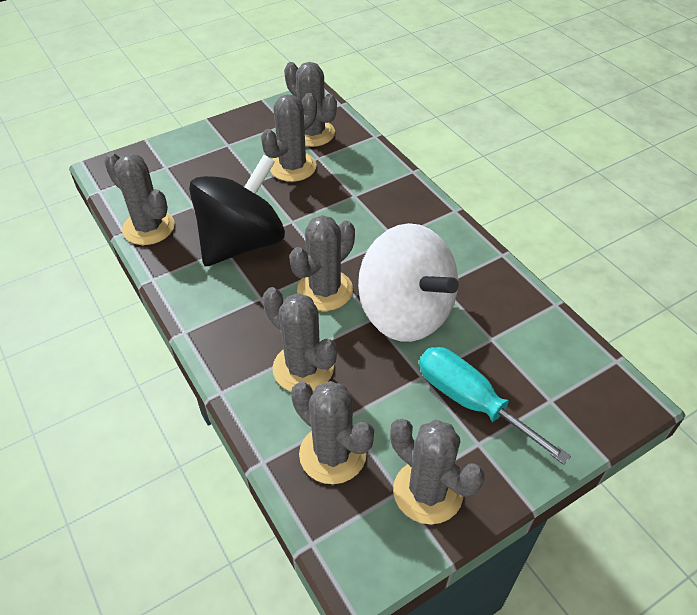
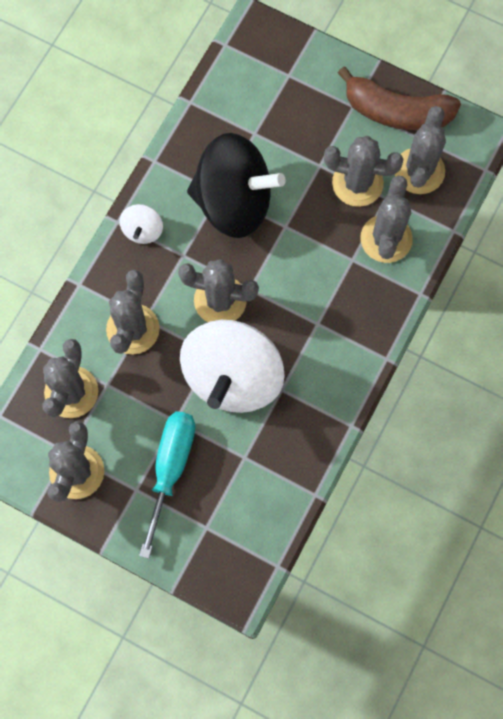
camera: 60 degrees right, 25 degrees up
(148, 227) = (206, 117): grey cactus -> grey cactus (386, 239)
(210, 316) = (143, 230): none -> white spinning top
(255, 126) = (396, 112): none -> brown banana

